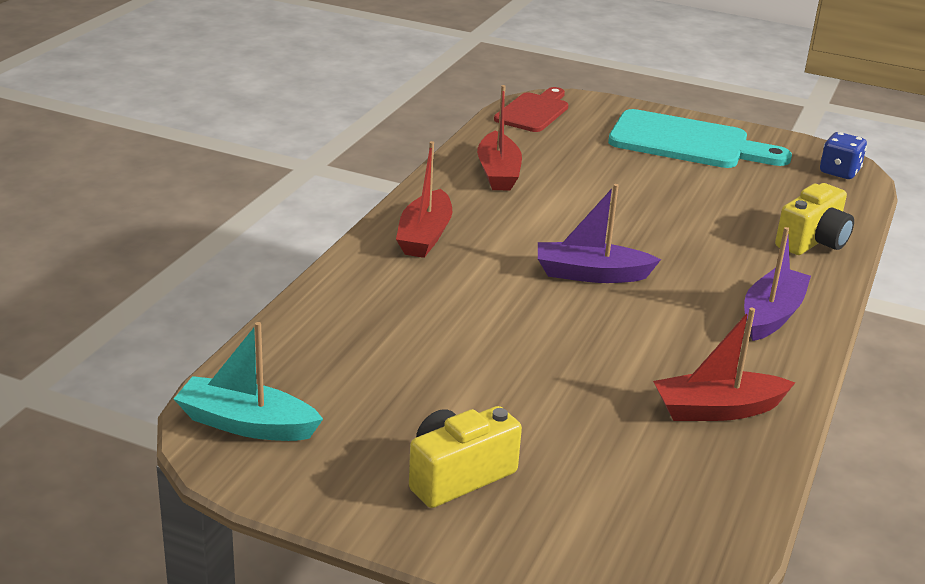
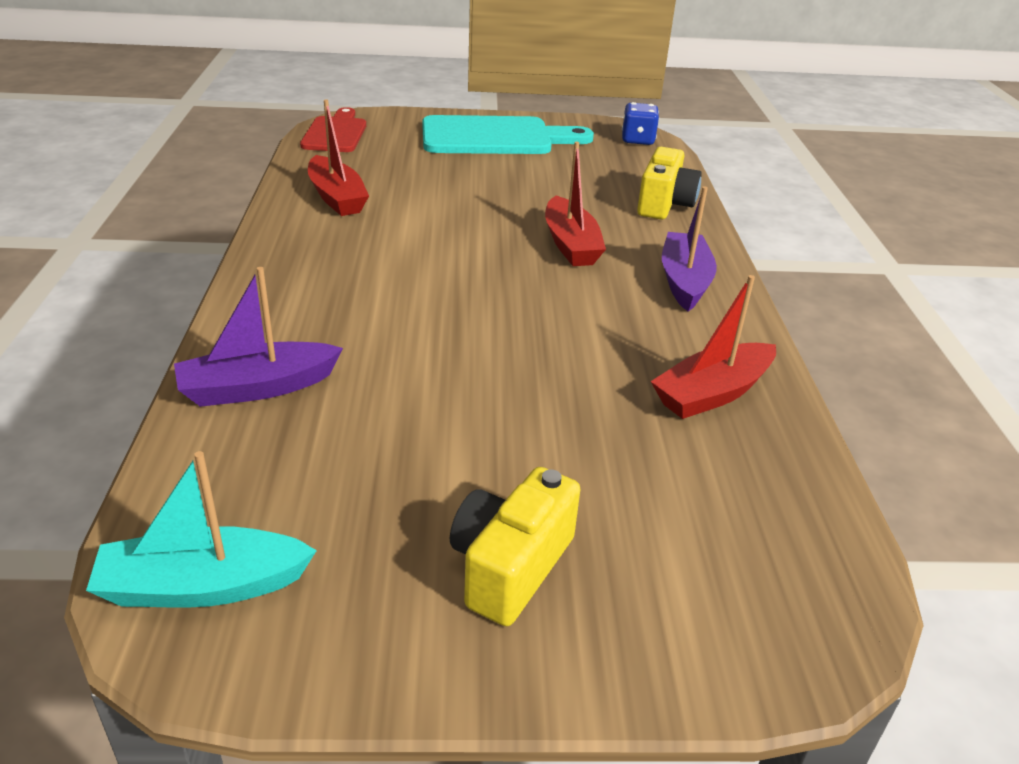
camera: 25 degrees left, 5 degrees up
(425, 236) = (298, 279): red boat -> red boat (571, 244)
(591, 274) = (495, 281): purple boat -> purple boat (258, 387)

